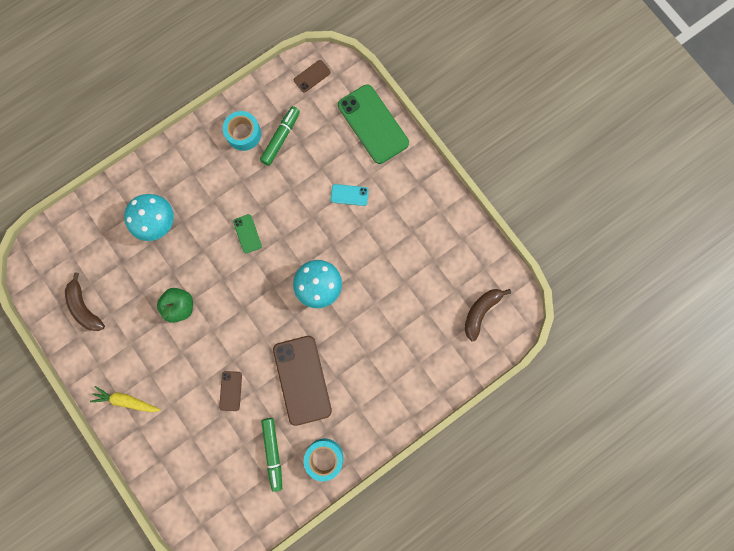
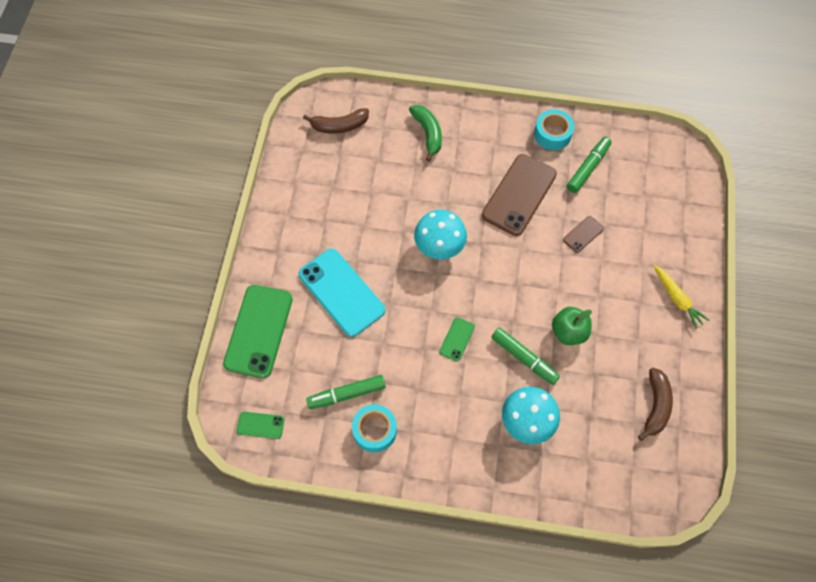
camera: 135 degrees left, 15 degrees down
(194, 261) = (524, 358): none -> green marker
(312, 76) = (260, 425): brown phone -> green phone
(349, 195) = (341, 292): turquoise phone -> turquoise phone, size x2.16
(413, 367) = (428, 133): none -> green banana

